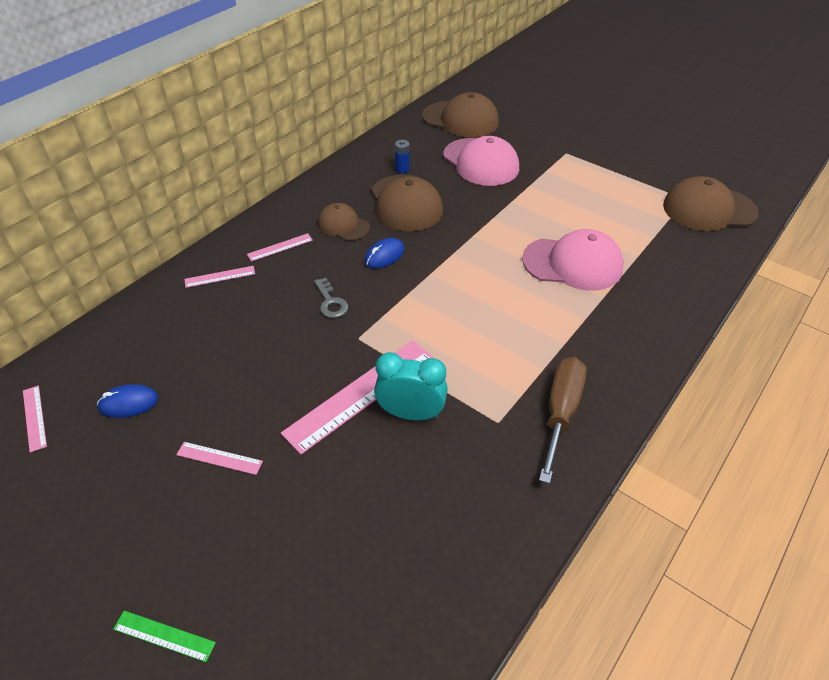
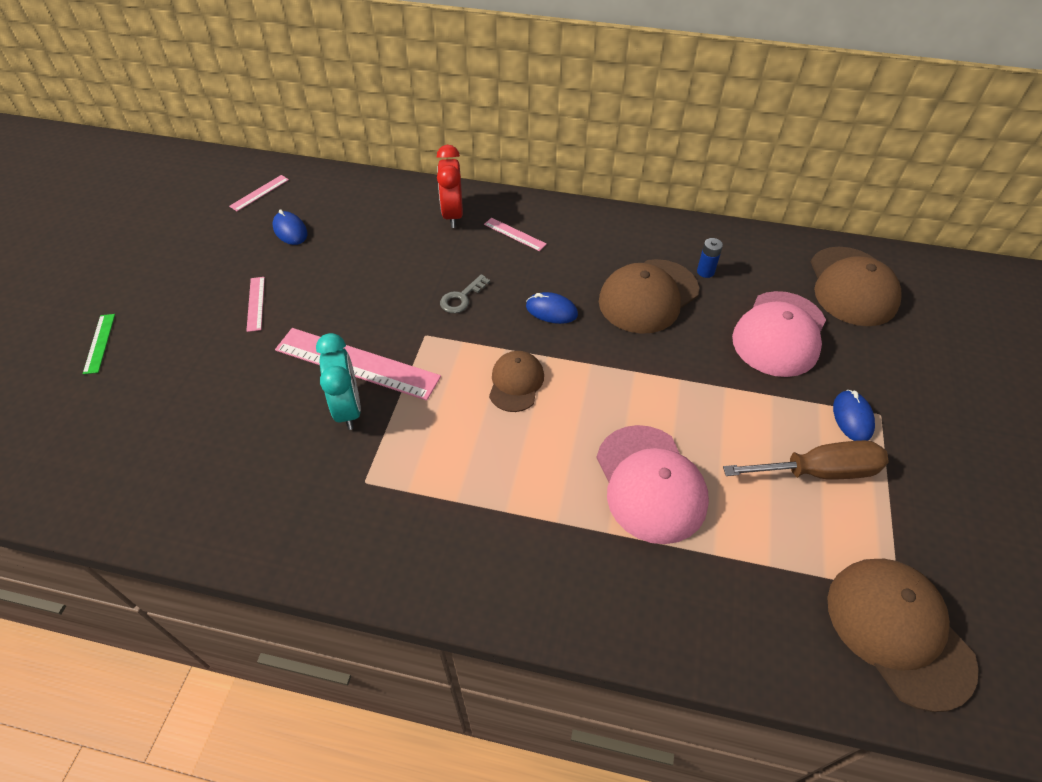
camera: 65 degrees right, 5 degrees up
(220, 276) = (452, 215): pink ruler -> red clock
(343, 225) = (577, 263): brown cap -> brown cap (516, 383)
(561, 412) = (400, 535): brown screwdriver -> brown screwdriver (818, 471)
(563, 164) = (852, 418): none -> blue mouse

